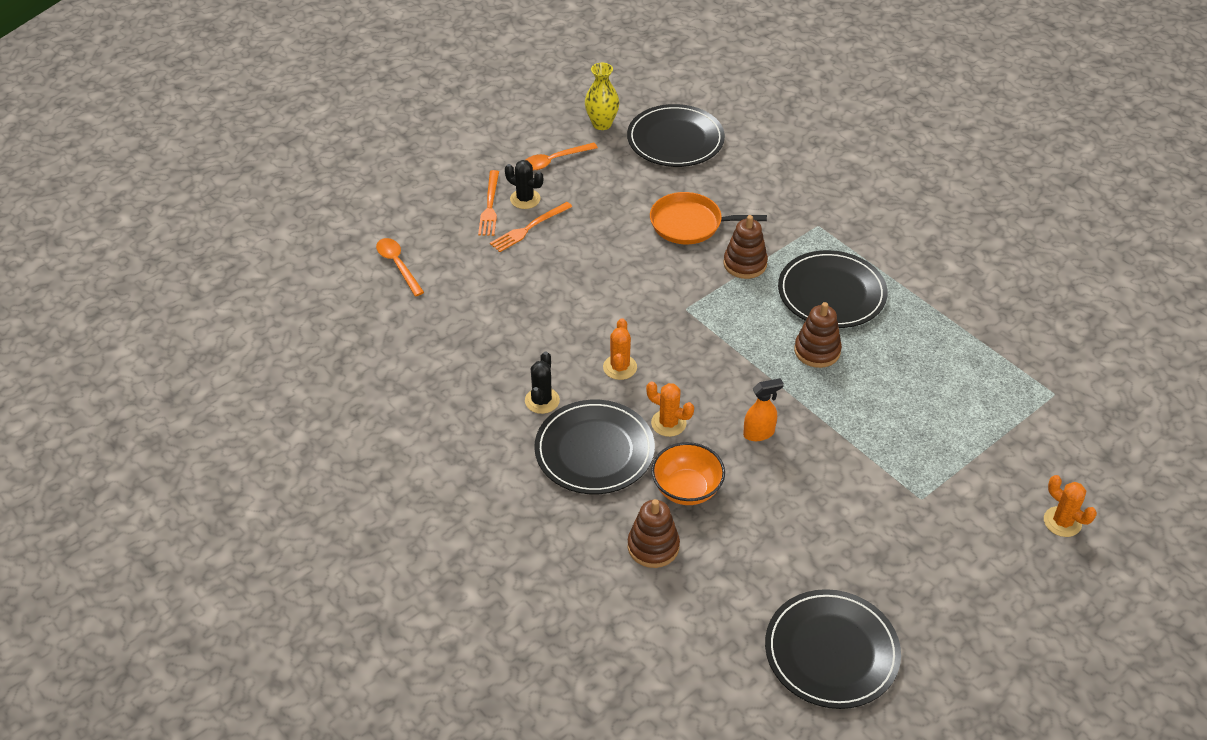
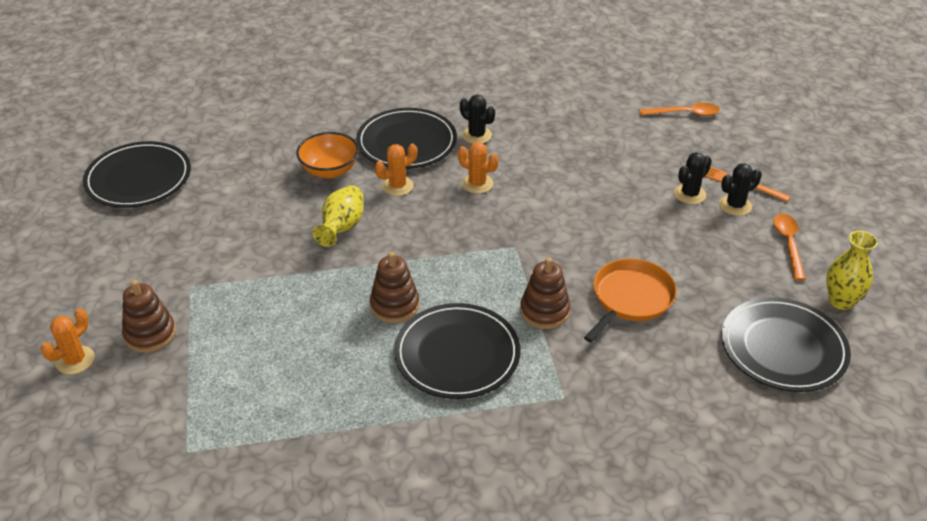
camera: 120 degrees right, 5 degrees down
(529, 228) = (689, 194): orange fork -> black cactus
(653, 546) = (300, 137): brown stacking toy -> brown stacking toy (150, 334)
(759, 433) = (342, 228): orange spray bottle -> yellow vase
(1062, 522) = (75, 360): orange cactus -> orange cactus turned 45 degrees counterclockwise

